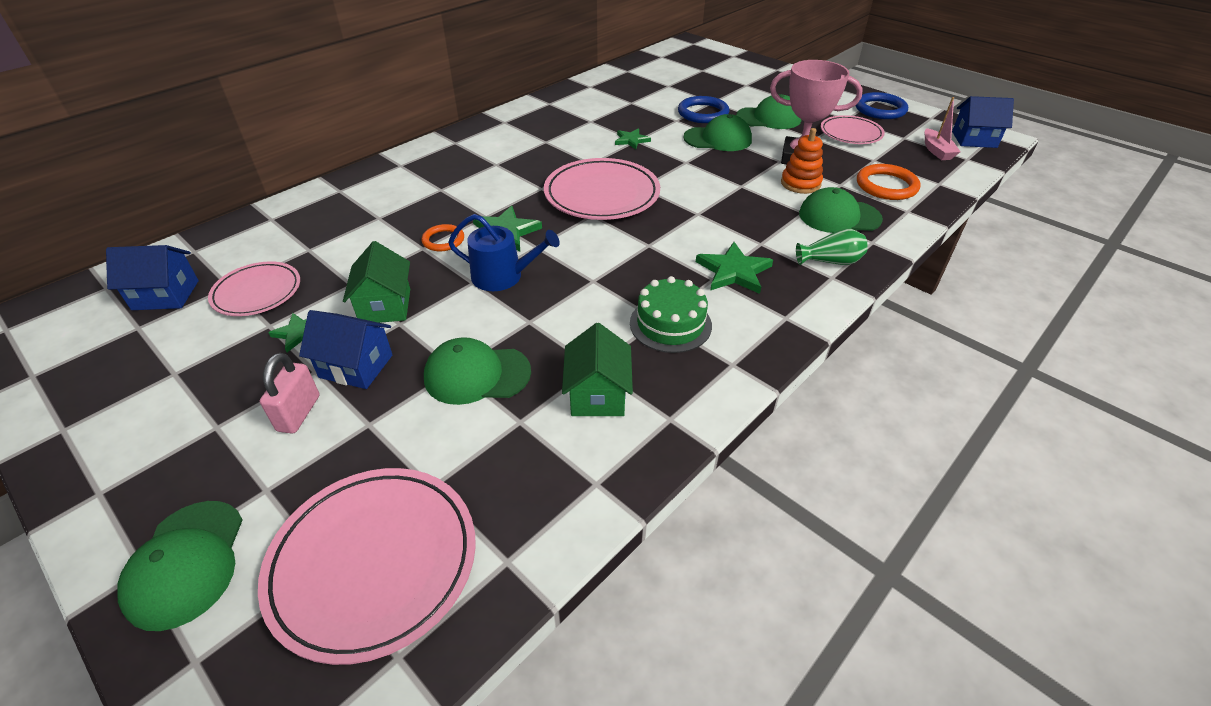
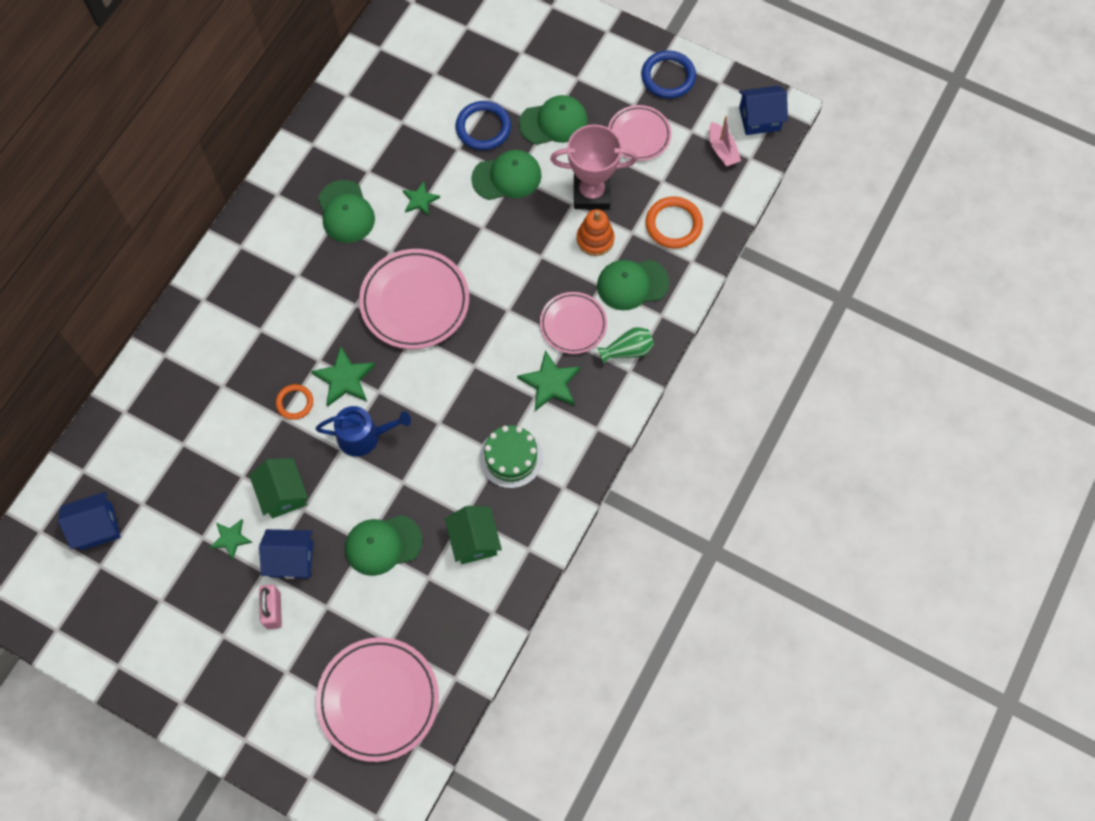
camera: 15 degrees left, 25 degrees up
(186, 563) = (268, 729): green cap -> green cap (346, 212)
(257, 292) = (170, 505): pink plate -> pink plate (573, 324)

